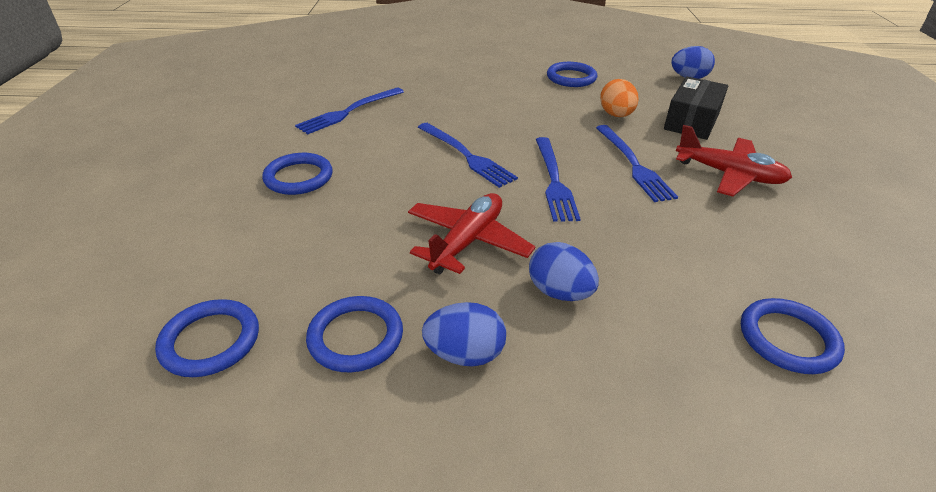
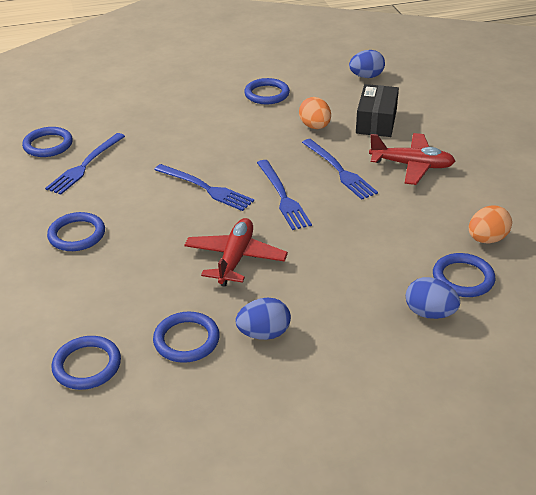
camera: 15 degrees left, 0 degrees up
(324, 88) = (48, 145): none -> blue ring
(559, 292) = (312, 280): blue egg -> blue egg (429, 313)
(830, 288) = (486, 239): none -> orange egg

